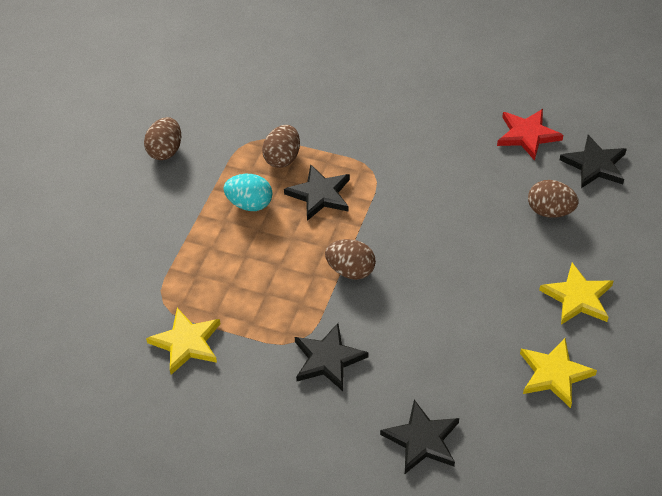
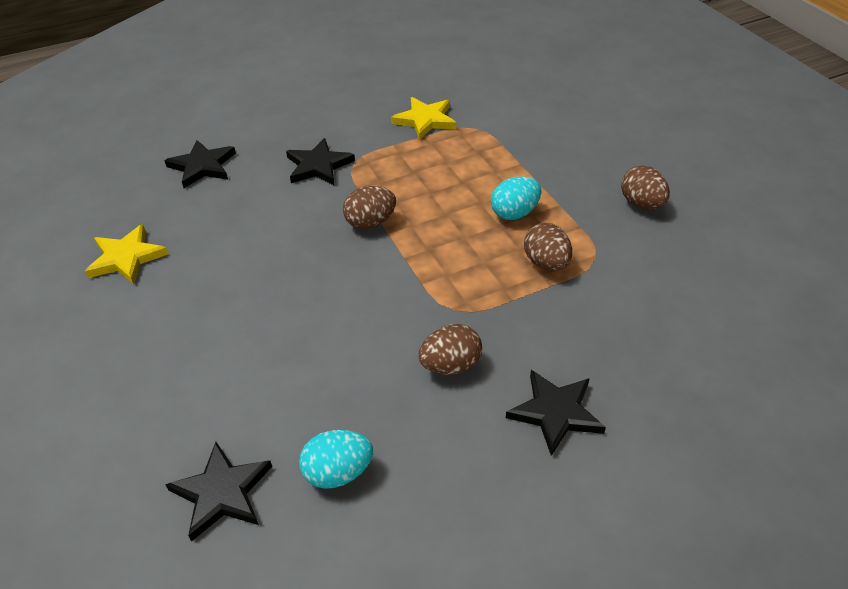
camera: 135 degrees right, 5 degrees down
(320, 195) = (471, 257): black star -> black star (555, 412)
(527, 135) = (338, 472): red star -> turquoise egg
(550, 211) = (235, 393): brown egg -> brown egg (450, 365)
(577, 297) = (144, 328): yellow star -> none

